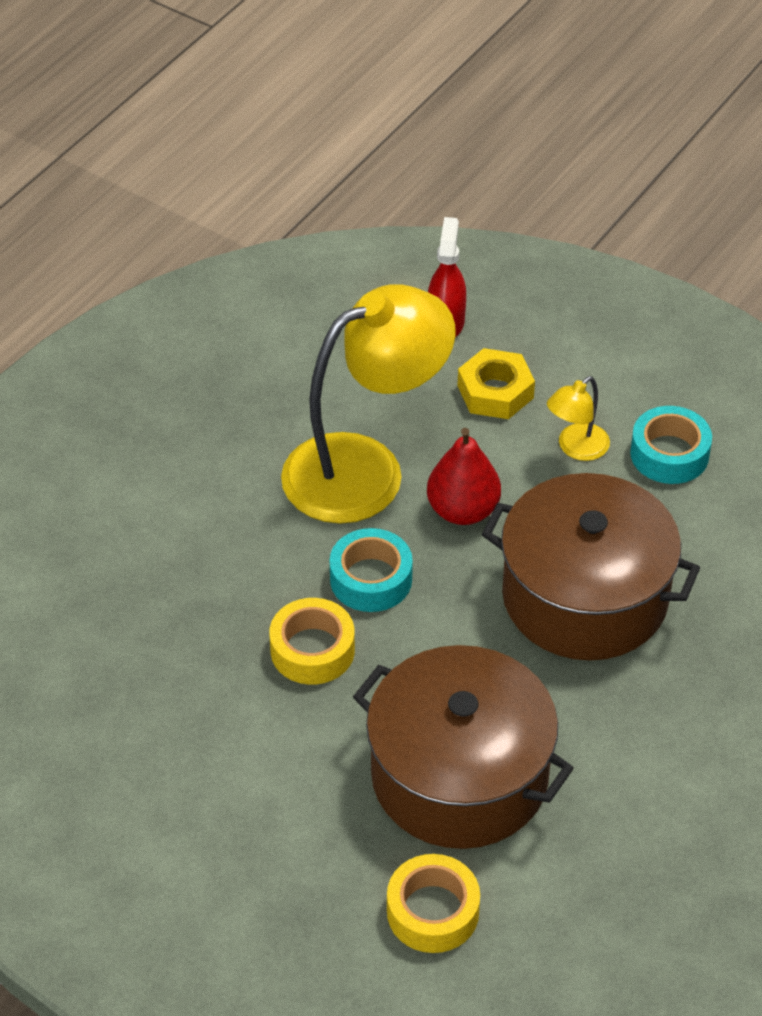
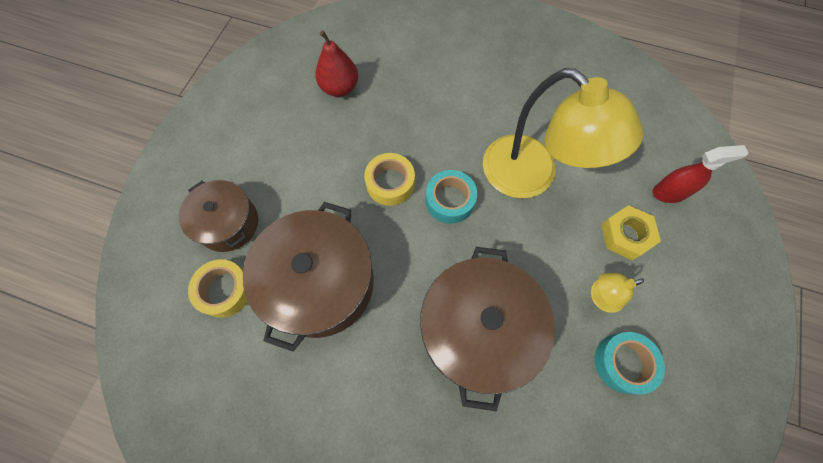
camera: 75 degrees right, 20 degrees up
(309, 895) = (228, 223): none -> brown pot
(462, 510) = (520, 238): red pear -> red pear (340, 88)
(576, 448) = (600, 297): yellow lamp -> yellow lamp turned 45 degrees counterclockwise

